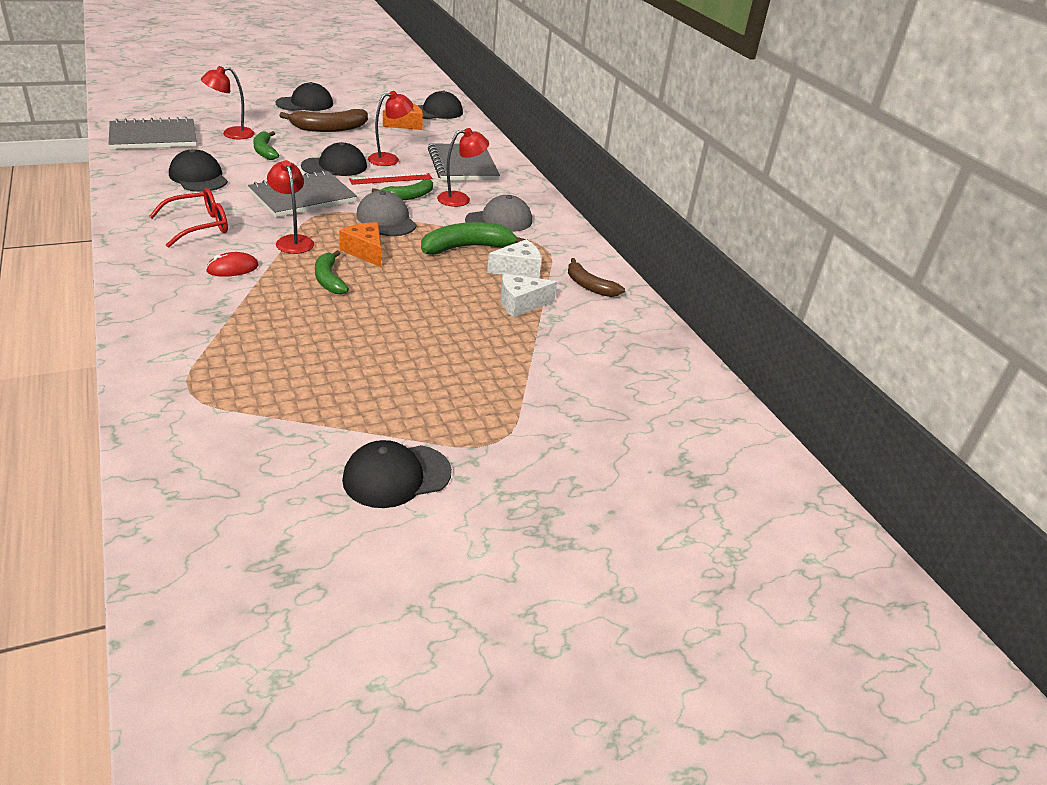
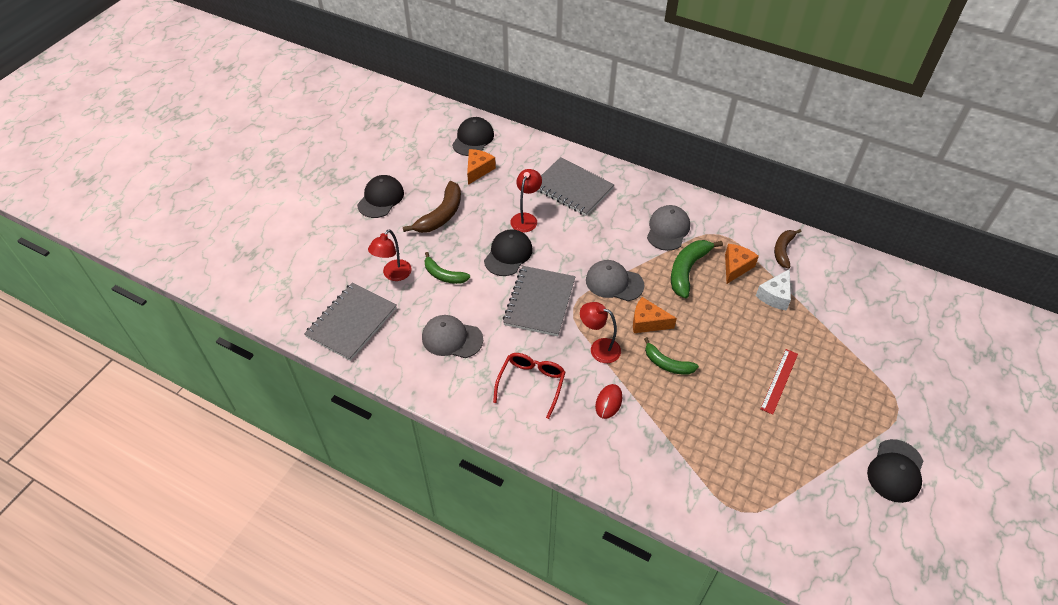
camera: 35 degrees left, 15 degrees up
(198, 177) = (452, 338): black cap -> grey cap
(391, 179) = (557, 239): red ruler -> red ruler (779, 381)
(408, 196) = (592, 248): green banana -> none
(460, 199) = (621, 226): red lamp -> none
(518, 269) = (736, 267): white cheese -> orange cheese
(589, 286) = (783, 250): brown banana -> brown banana turned 105 degrees clockwise

